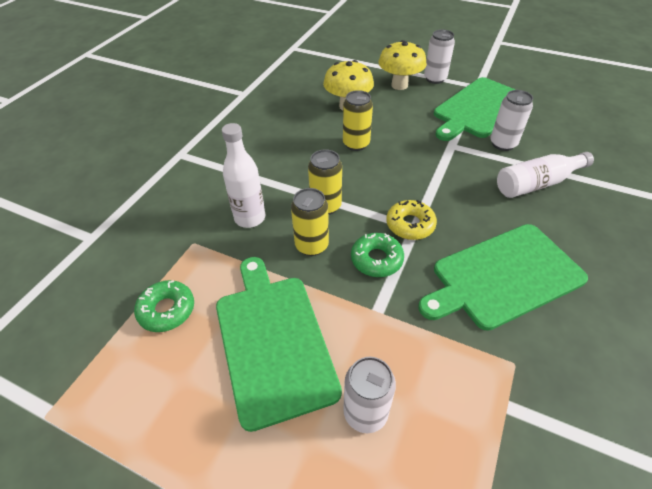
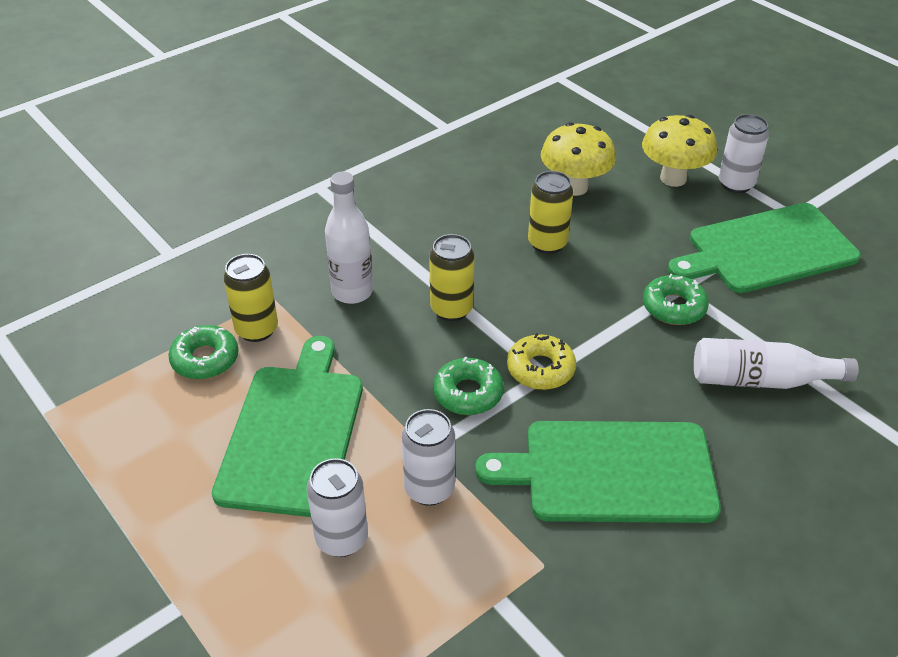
camera: 25 degrees right, 5 degrees down
(311, 245) = (402, 349): yellow can -> yellow can (257, 329)
(457, 158) = (674, 307): none -> green donut
(503, 144) = (758, 310): white can -> white can (429, 489)

